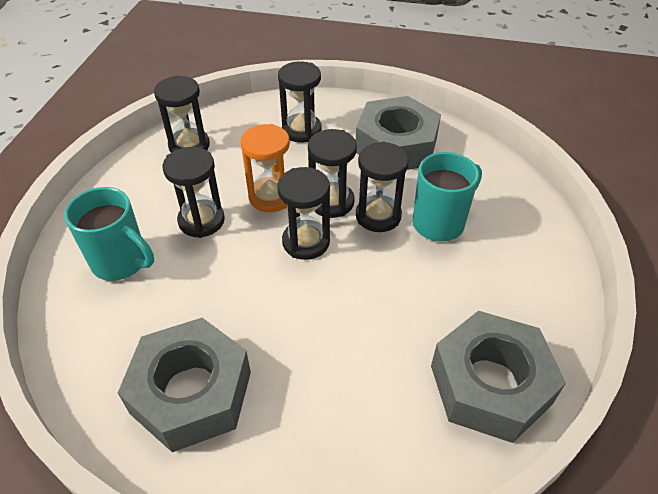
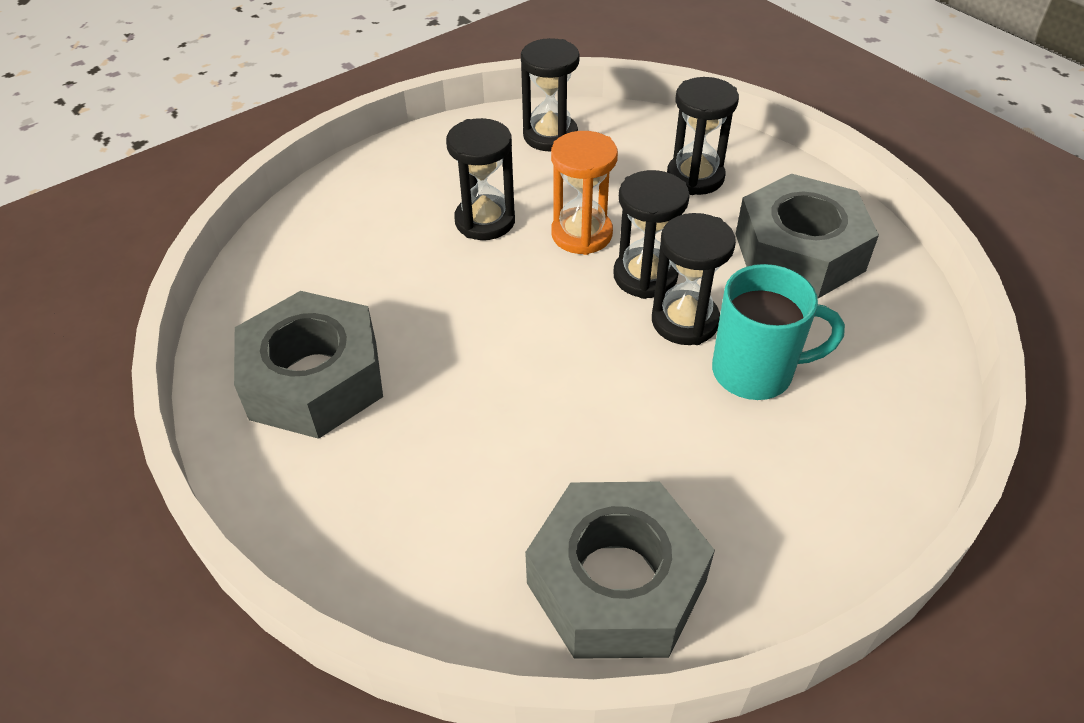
camera: 40 degrees right, 0 degrees up
(121, 262) = (372, 221): turquoise mug -> none
(306, 242) = (570, 303): black hourglass -> none

